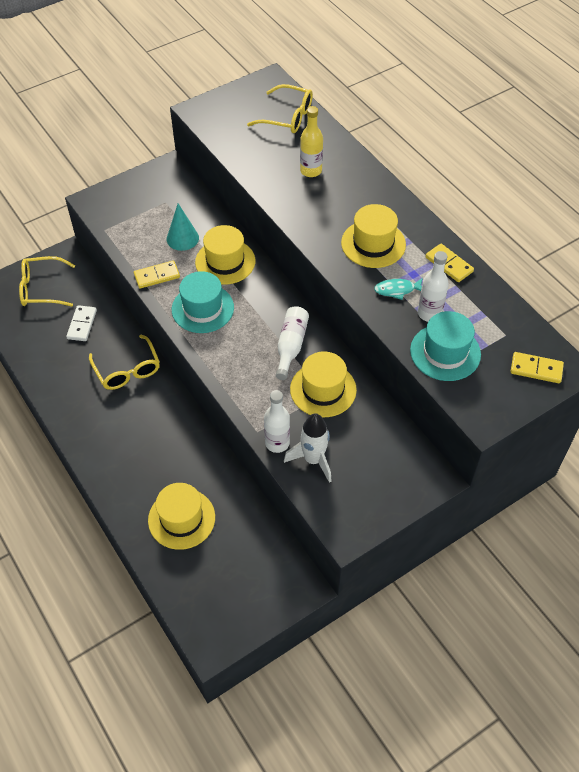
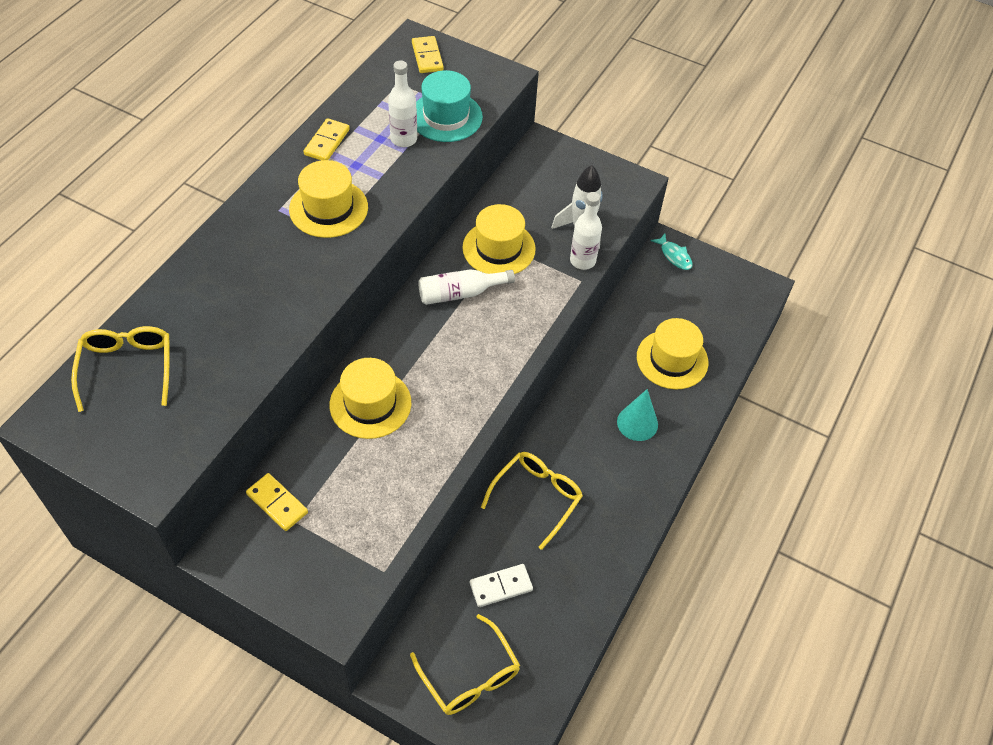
camera: 120 degrees left, 0 degrees up
(157, 276) = (432, 465): yellow domino -> yellow domino (277, 503)
(182, 238) = (353, 468): turquoise cone -> turquoise cone (637, 423)
(202, 308) = (455, 394): turquoise hat -> none
(311, 171) = (230, 304): yellow bottle -> none
(397, 290) = (386, 171): turquoise fish -> turquoise fish (674, 256)

